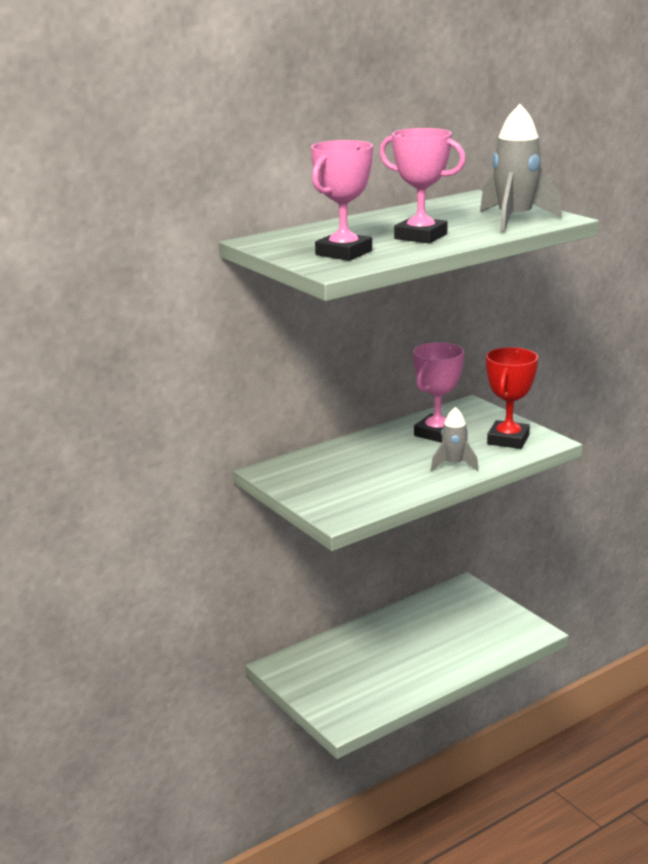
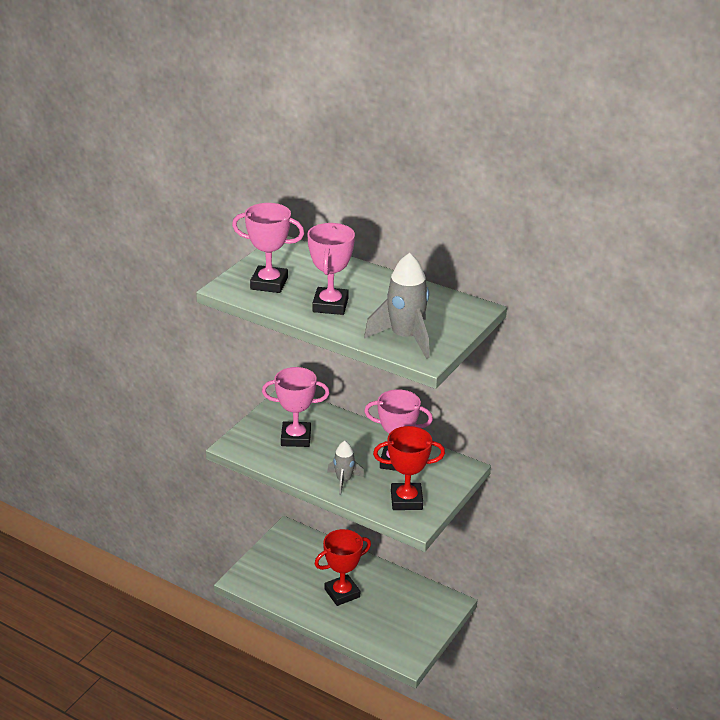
camera: 65 degrees right, 10 degrees up
(352, 477) = (296, 438): none -> pink trophy
(411, 651) = (342, 593): none -> red trophy

